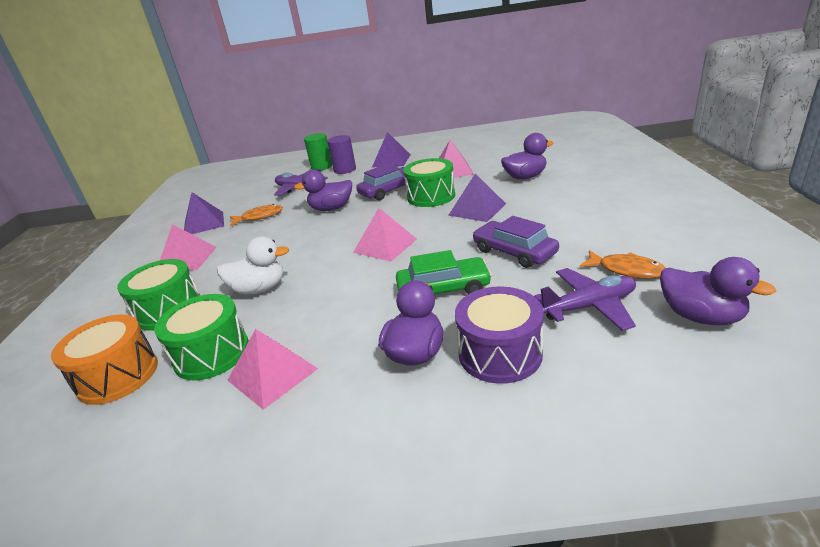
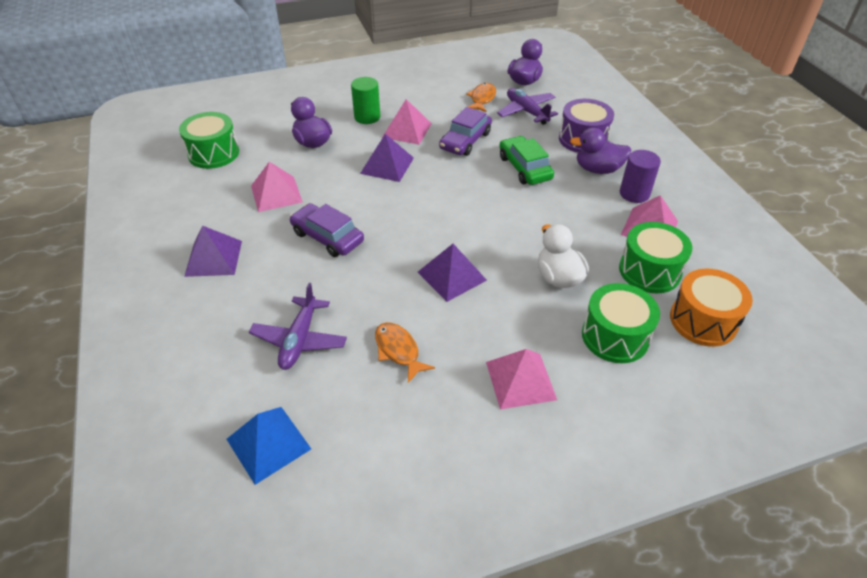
camera: 110 degrees left, 15 degrees up
(204, 223) = (419, 420): purple pyramid -> purple pyramid (452, 276)
(239, 186) = (268, 444): none -> blue pyramid
(321, 167) = (206, 342): green cylinder -> green cylinder (367, 117)
(331, 208) = (377, 278): purple duck -> none
(345, 170) = (234, 304): purple cylinder -> purple cylinder (634, 193)
(385, 245) = (463, 211): pink pyramid -> pink pyramid (407, 130)
(431, 196) = (351, 199): green drum -> green drum (213, 153)

